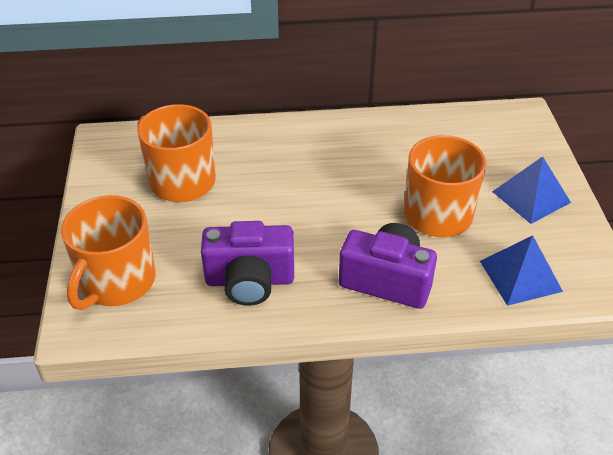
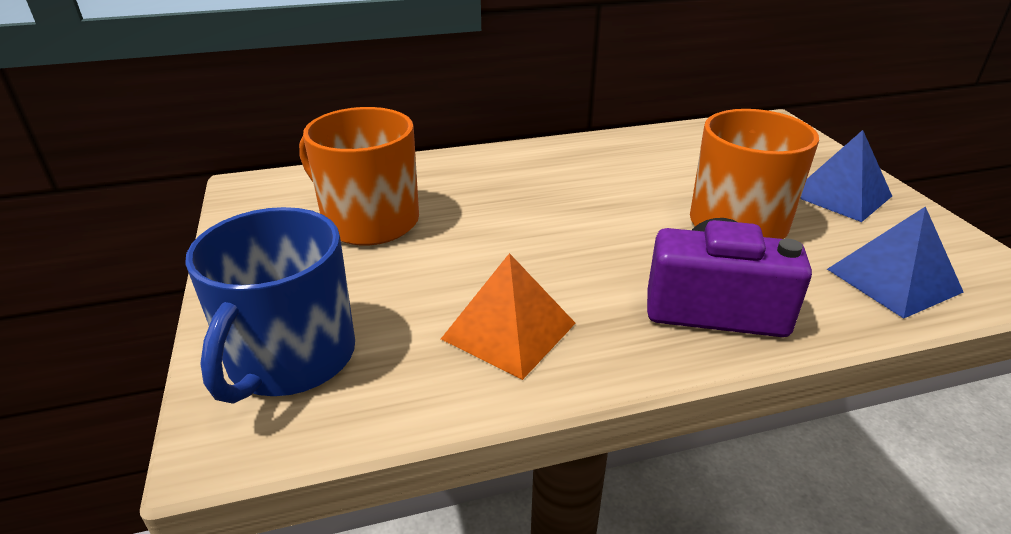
camera: 10 degrees left, 10 degrees down
(117, 281) = (290, 358): orange mug -> blue mug
(250, 280) = (509, 331): purple camera -> orange pyramid

